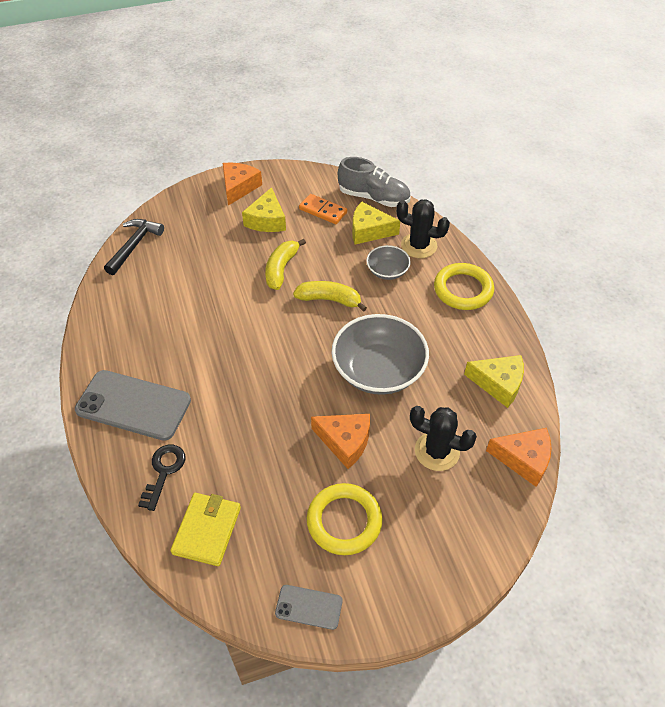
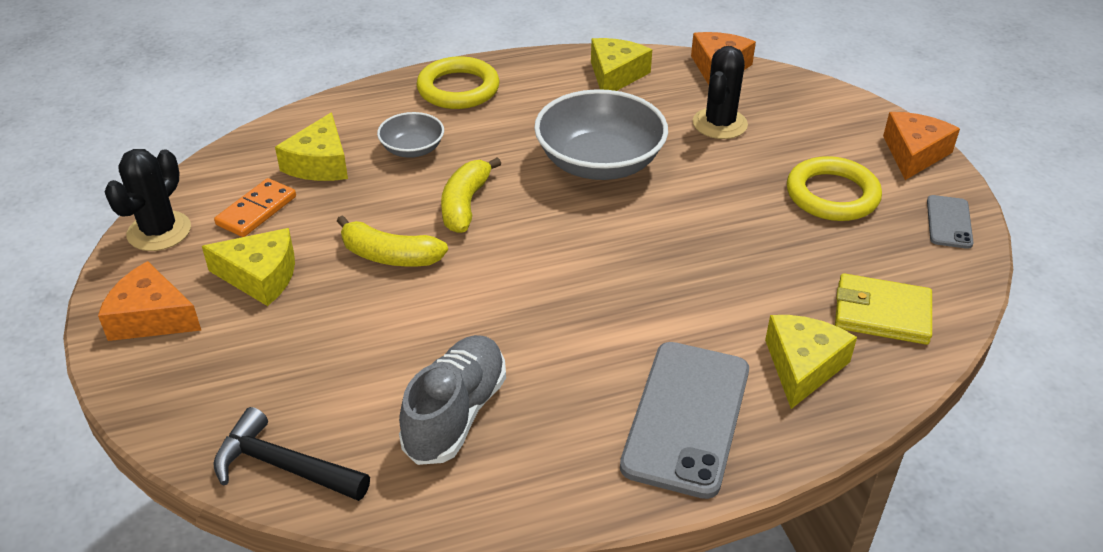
camera: 90 degrees left, 10 degrees down
(164, 471) = (802, 366): black key -> yellow cheese
(345, 441) = (718, 193): orange cheese -> orange cheese (914, 154)
(373, 197) = (241, 157): grey shoe -> grey shoe (455, 414)
(419, 246) = (365, 119): black cactus -> black cactus (159, 231)

